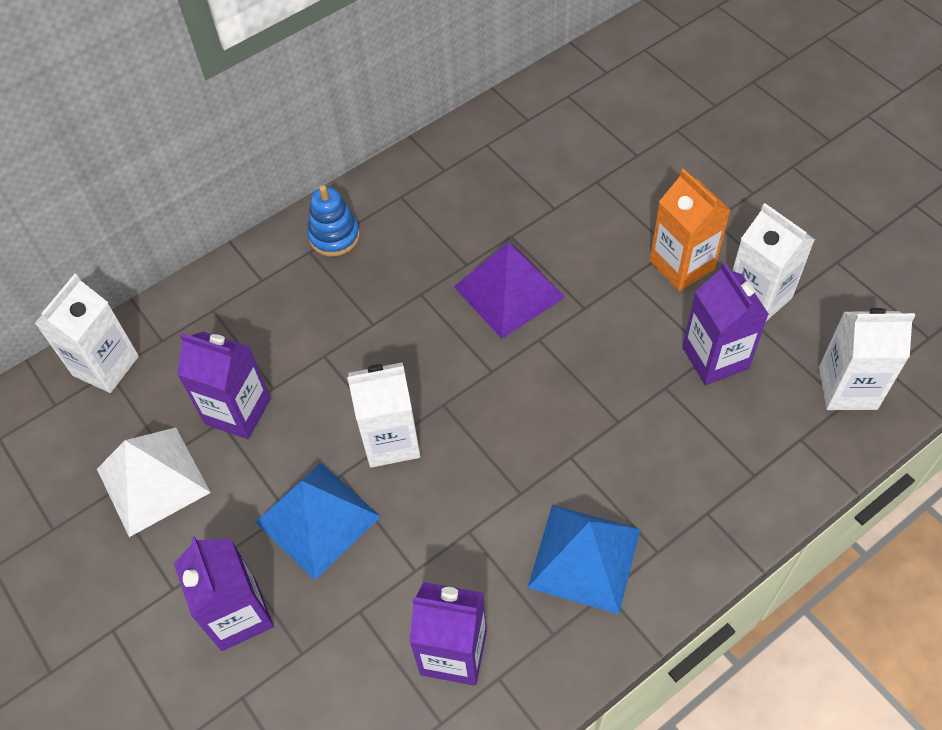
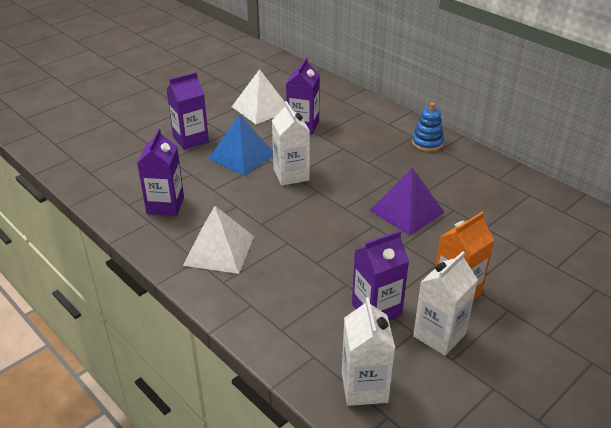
camera: 80 degrees right, 20 degrees down
(106, 366) = (323, 88): white carton -> none
(584, 558) = (219, 250): blue pyramid -> white pyramid

